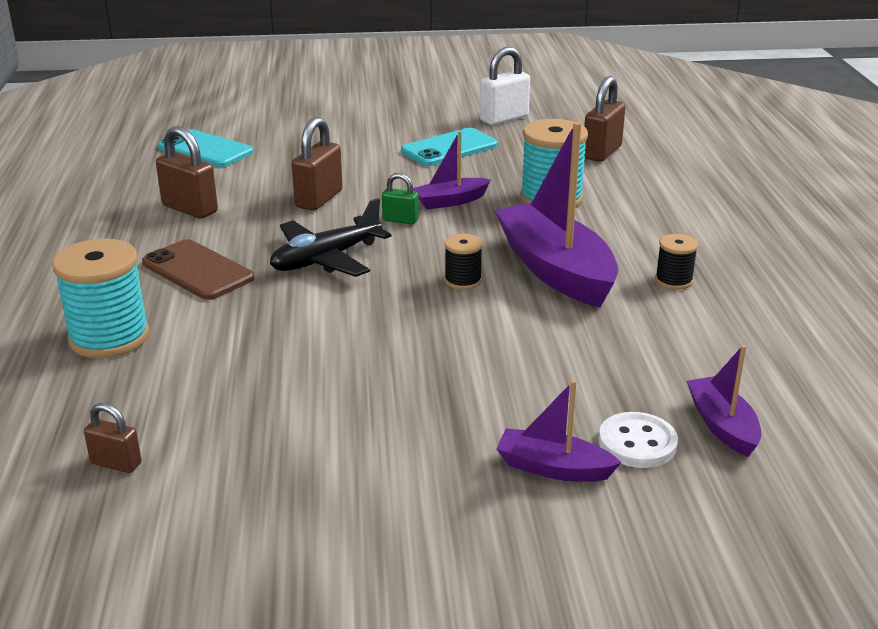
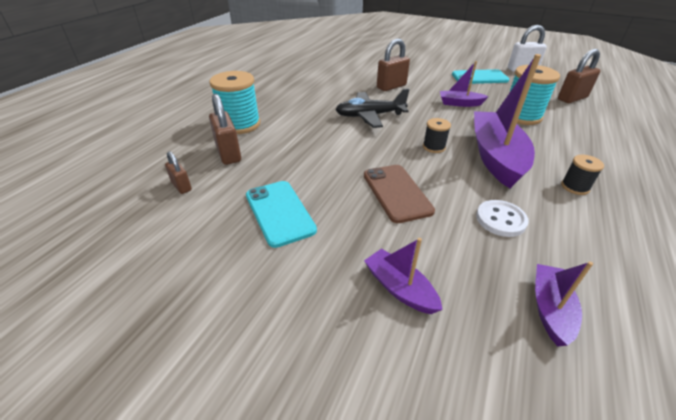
camera: 30 degrees right, 10 degrees up
(190, 209) = (328, 77): brown padlock -> brown padlock (228, 154)
(197, 271) = (306, 105): brown phone -> brown phone (396, 193)
(205, 150) = (358, 54): turquoise phone -> turquoise phone (279, 212)
(400, 220) = (424, 106): green padlock -> none
(637, 443) = (473, 295): white button -> white button (500, 219)

